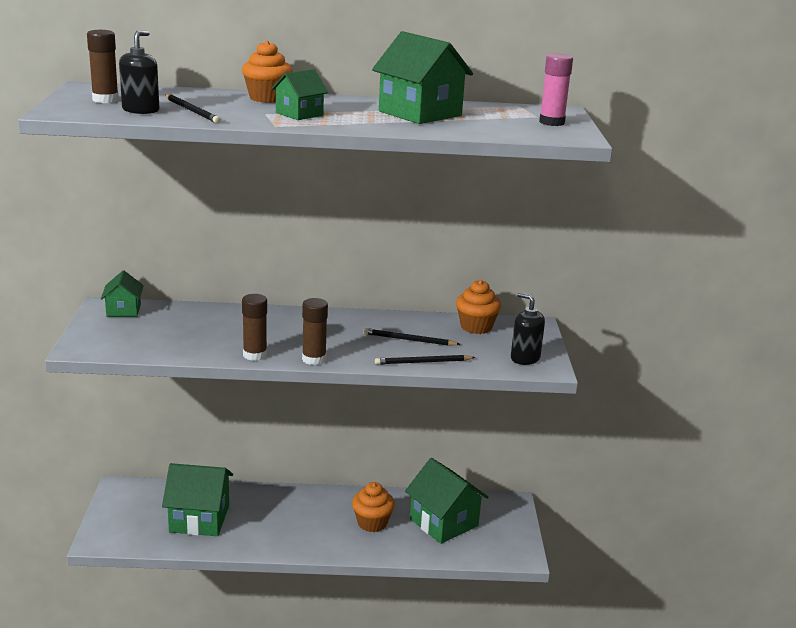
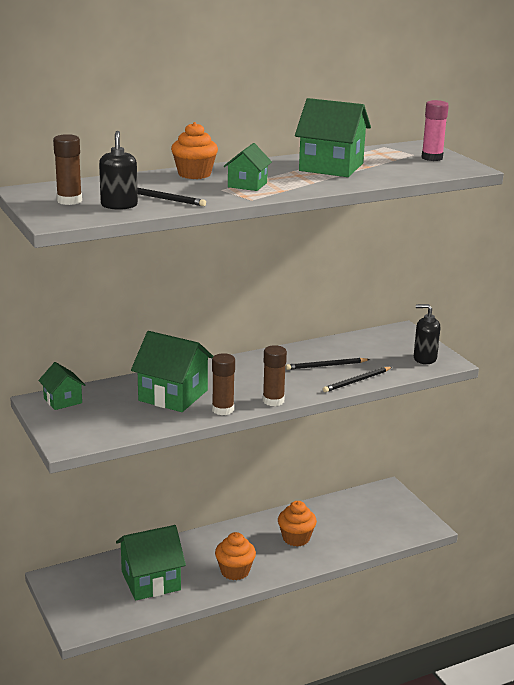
camera: 25 degrees left, 0 degrees up
(444, 522) = (350, 520): green house -> green house (173, 395)
(476, 327) = (363, 342): orange cupcake -> orange cupcake (235, 571)

